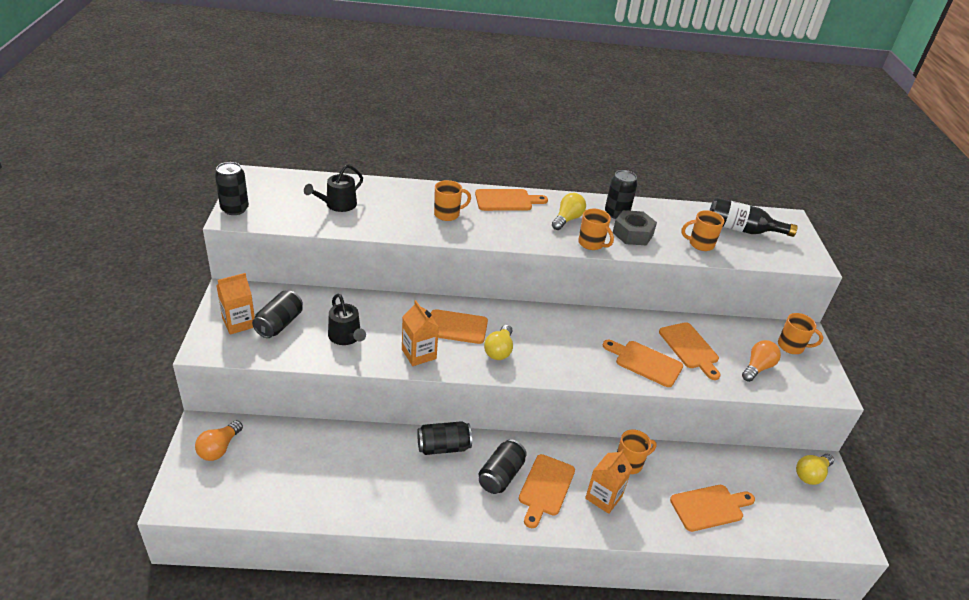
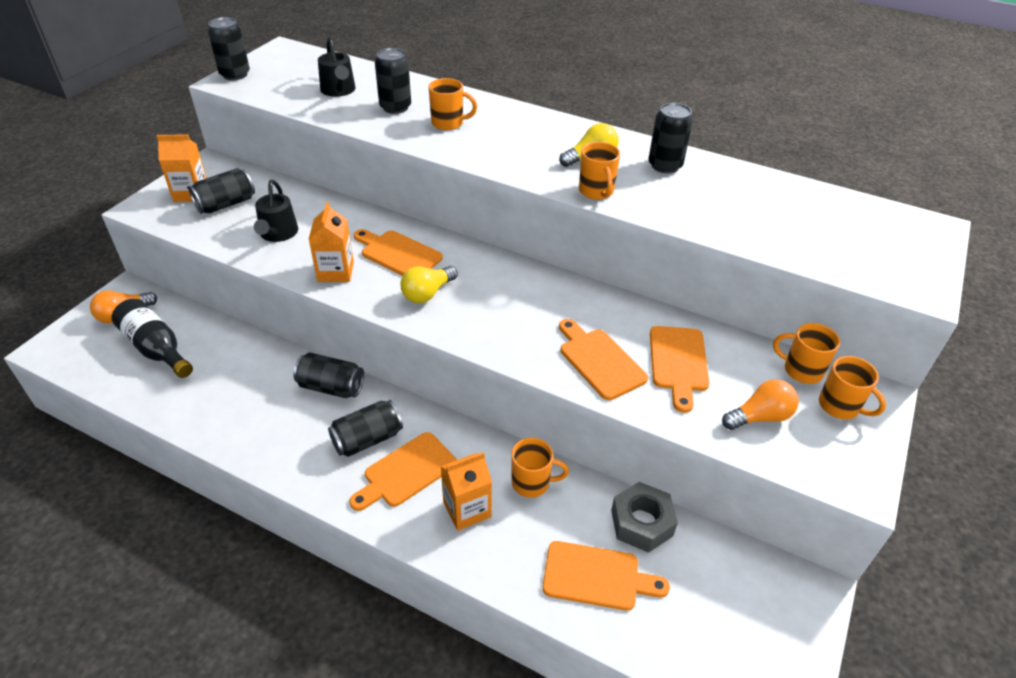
camera: 30 degrees right, 5 degrees up
(337, 205) = (339, 90): black watering can -> black watering can turned 90 degrees counterclockwise
(396, 210) = (395, 107): none -> black can
(506, 200) = (534, 123): orange cutting board -> none
(632, 234) = (665, 193): grey nut -> grey nut (641, 523)
(700, 244) = (754, 226): orange mug -> orange mug (801, 370)
(741, 229) = (837, 223): black bottle -> black bottle (156, 348)
(811, 474) = (784, 595): yellow light bulb -> none

